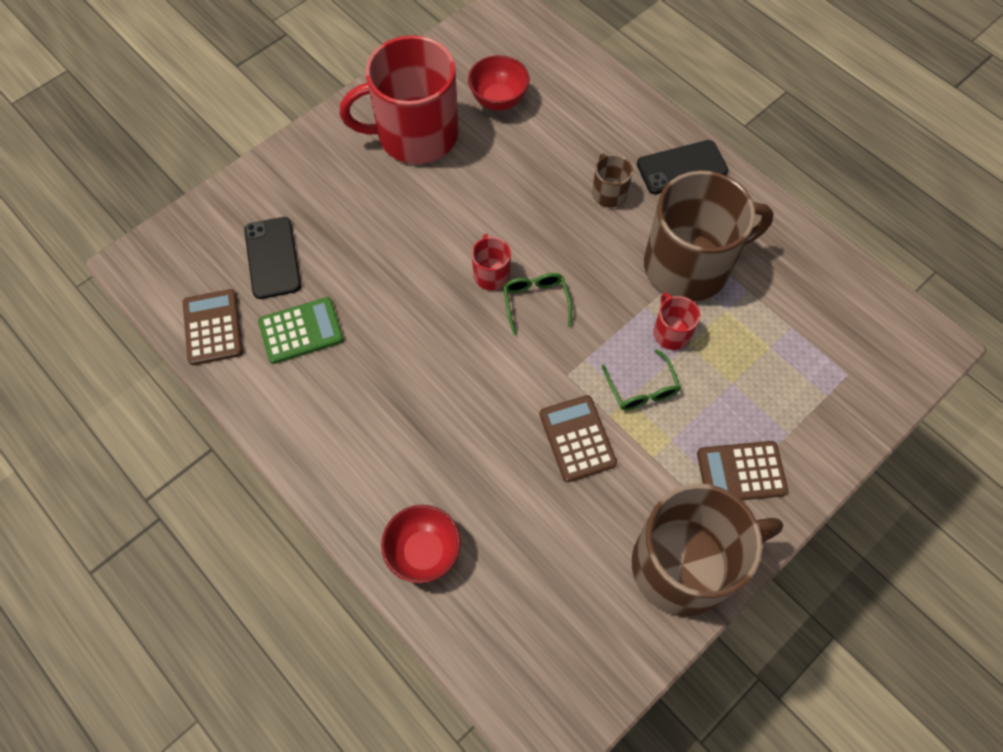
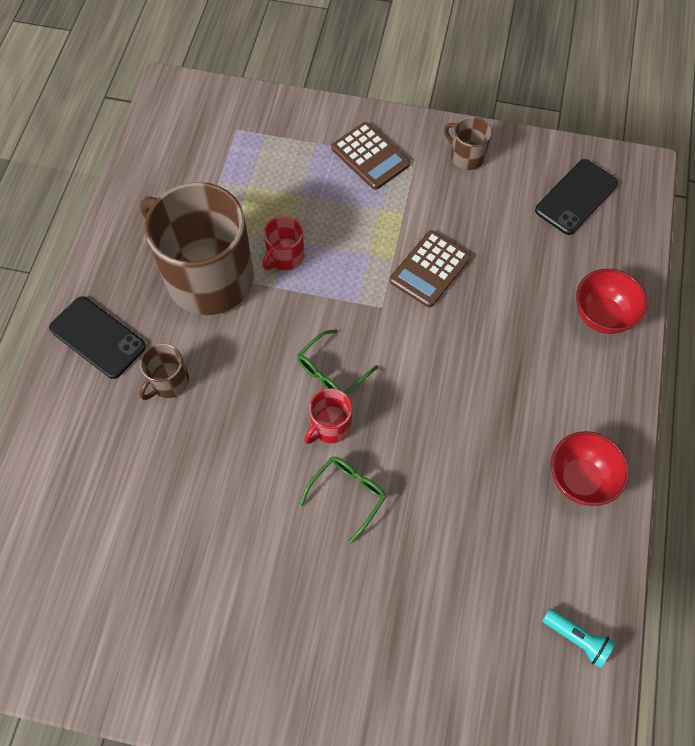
camera: 125 degrees left, 0 degrees up
(213, 327) = (577, 639): brown calculator -> turquoise flashlight
(273, 258) = (463, 645): black phone -> black phone (576, 197)
(301, 331) = (513, 551): green calculator -> none
(415, 135) = (213, 615): red mug -> none
(498, 100) = (110, 559): red bowl -> red bowl (580, 479)
(641, 388) = (352, 250): green glasses -> green glasses (347, 495)
(684, 565) = (466, 156): brown mug -> brown mug, size x0.43

